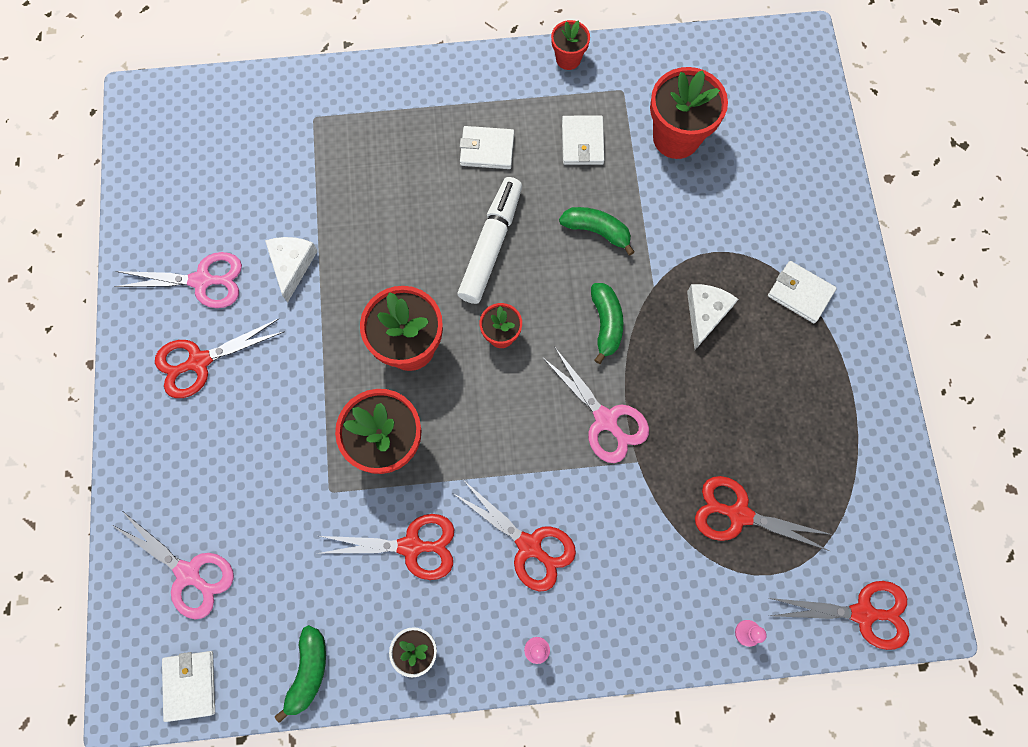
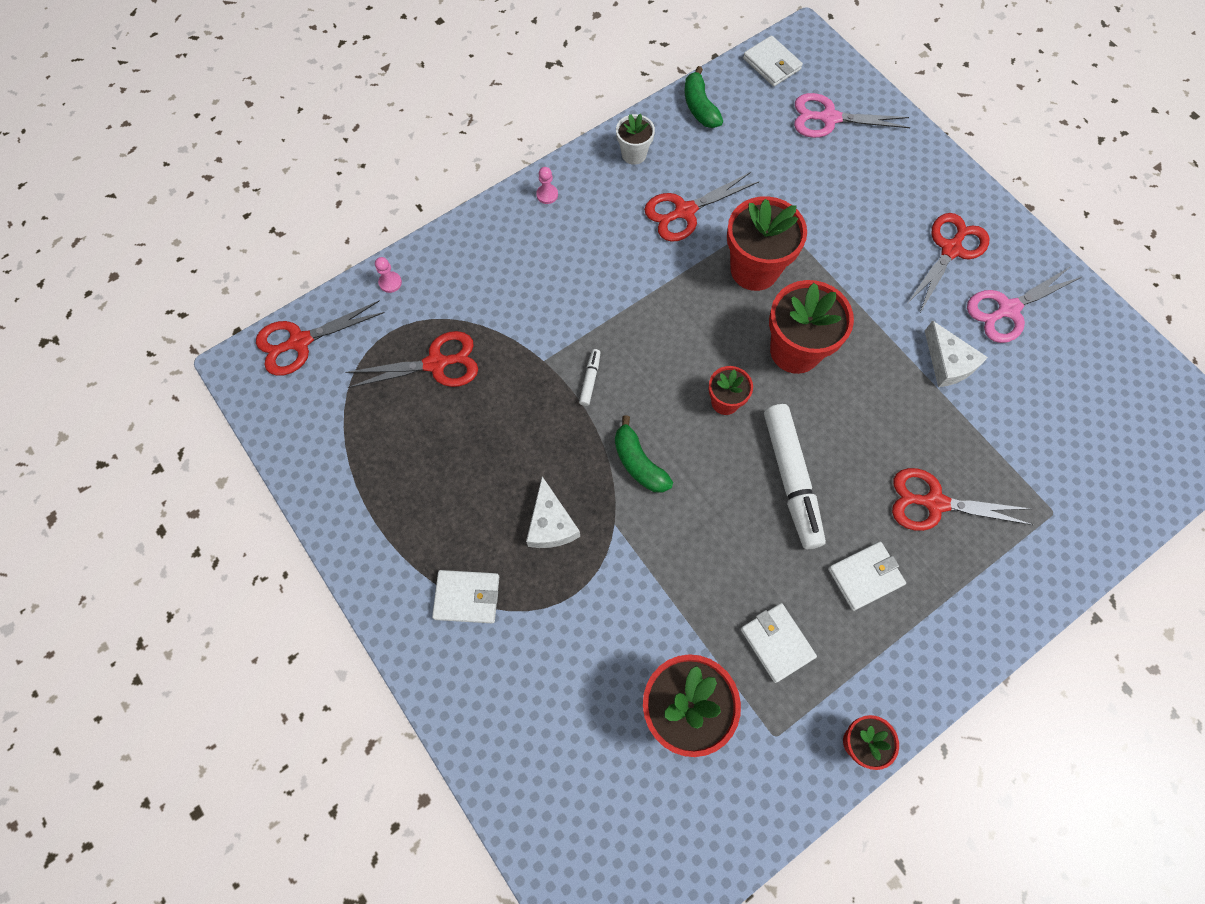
camera: 150 degrees right, 5 degrees down
(529, 546) = (595, 256): red scissors -> red scissors (934, 503)
(597, 231) = (701, 550): green banana -> none
(605, 420) = (590, 379): pink scissors -> white marker

